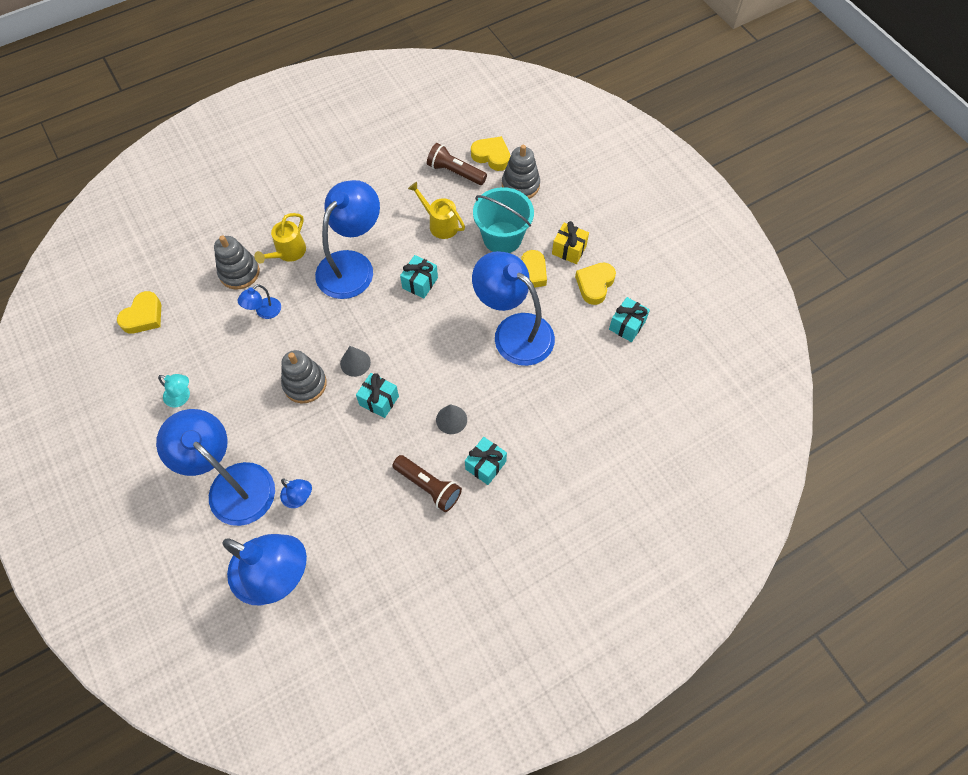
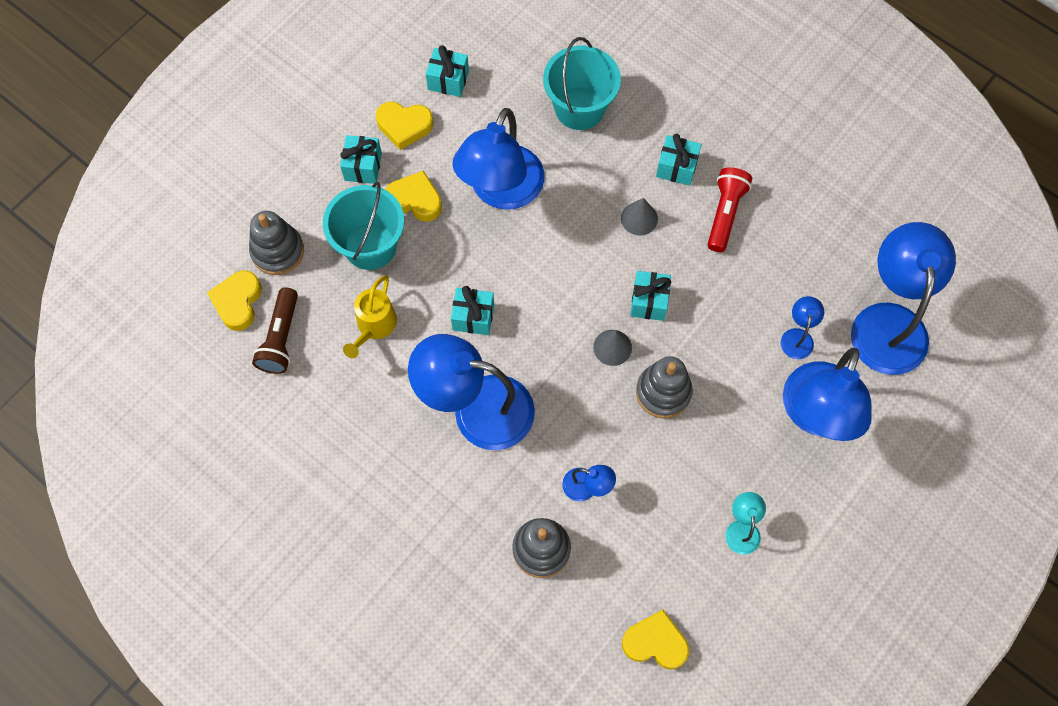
camera: 110 degrees left, 5 degrees up
(288, 253) = (488, 499): yellow watering can -> none
(429, 486) = (725, 213): brown flashlight -> red flashlight
(568, 411) = (579, 108): none -> turquoise bucket
(569, 250) = (363, 167): yellow gift -> turquoise gift

